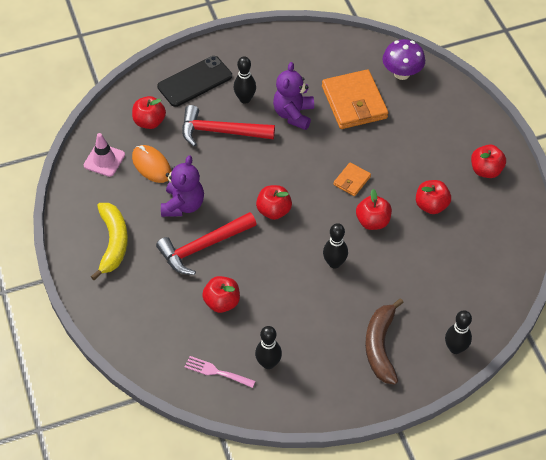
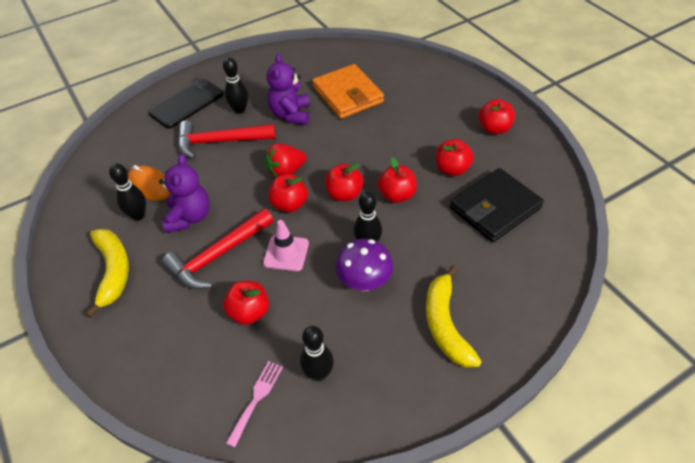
camera: 10 degrees left, 5 degrees down
(104, 160) = (98, 189): pink traffic cone -> pink traffic cone (286, 253)
(149, 122) = (144, 146): red apple -> red apple (344, 194)
(216, 372) = (256, 399): pink fork -> pink fork turned 105 degrees clockwise
(277, 177) = (286, 172): none -> red strawberry
(352, 181) = (364, 161): orange wallet -> none
(380, 346) = (445, 324): brown banana -> yellow banana
(402, 73) = (386, 65): purple mushroom -> purple mushroom (364, 282)
(455, 348) = (530, 309): black bowling pin -> black bowling pin (138, 215)
(457, 252) = (495, 208): none -> black wallet

